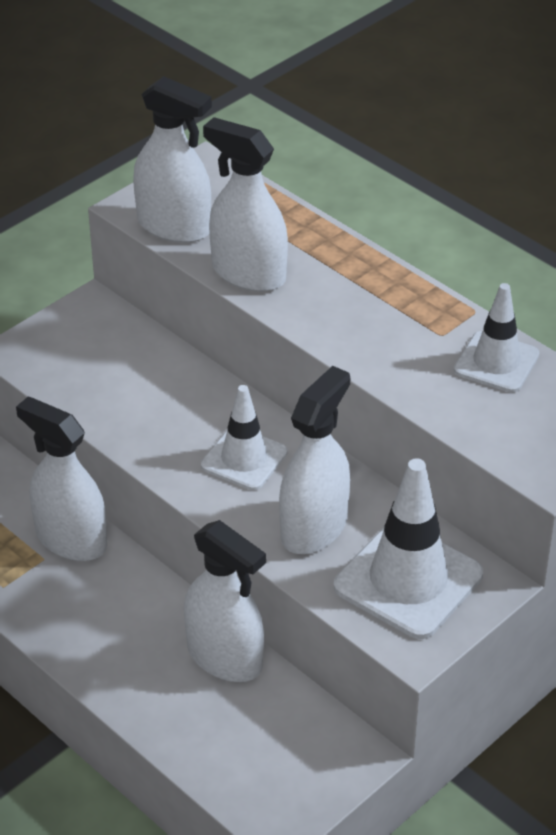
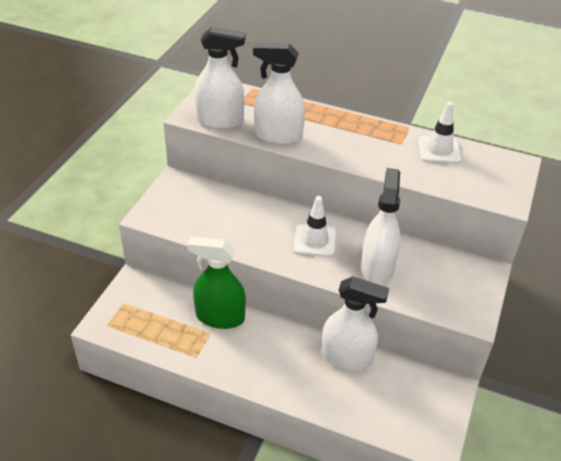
camera: 25 degrees left, 0 degrees up
(71, 539) = (220, 317): white spray bottle -> green spray bottle
(408, 580) = (445, 281): white traffic cone -> none

